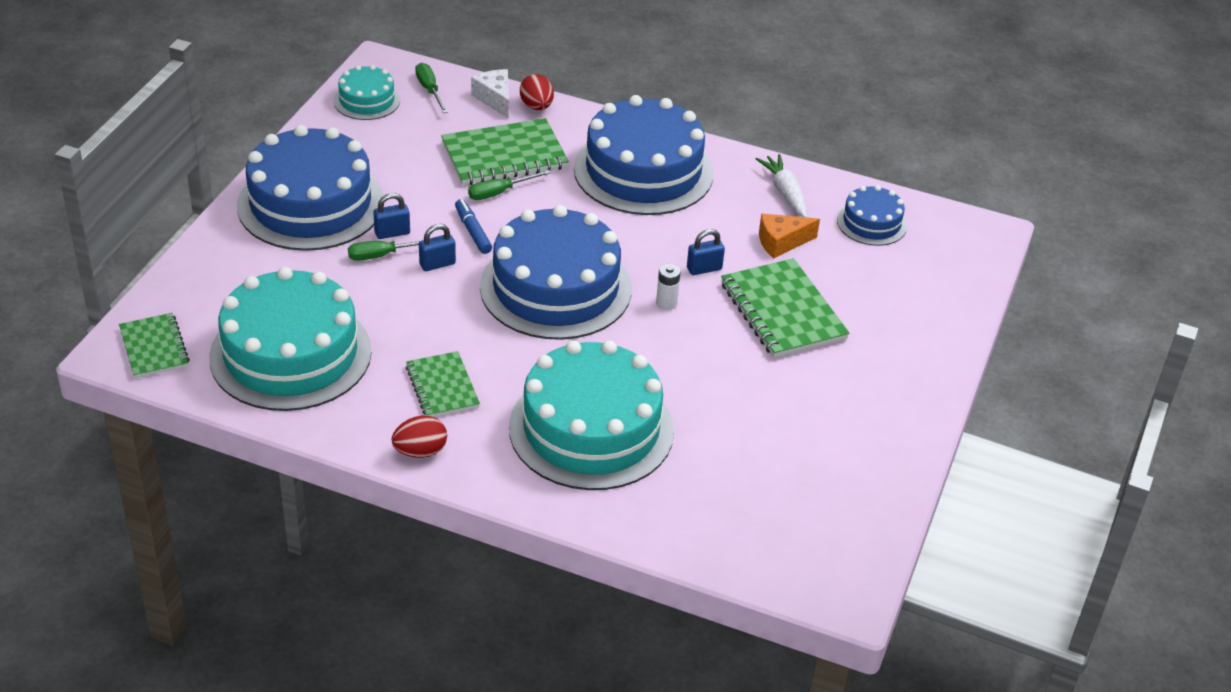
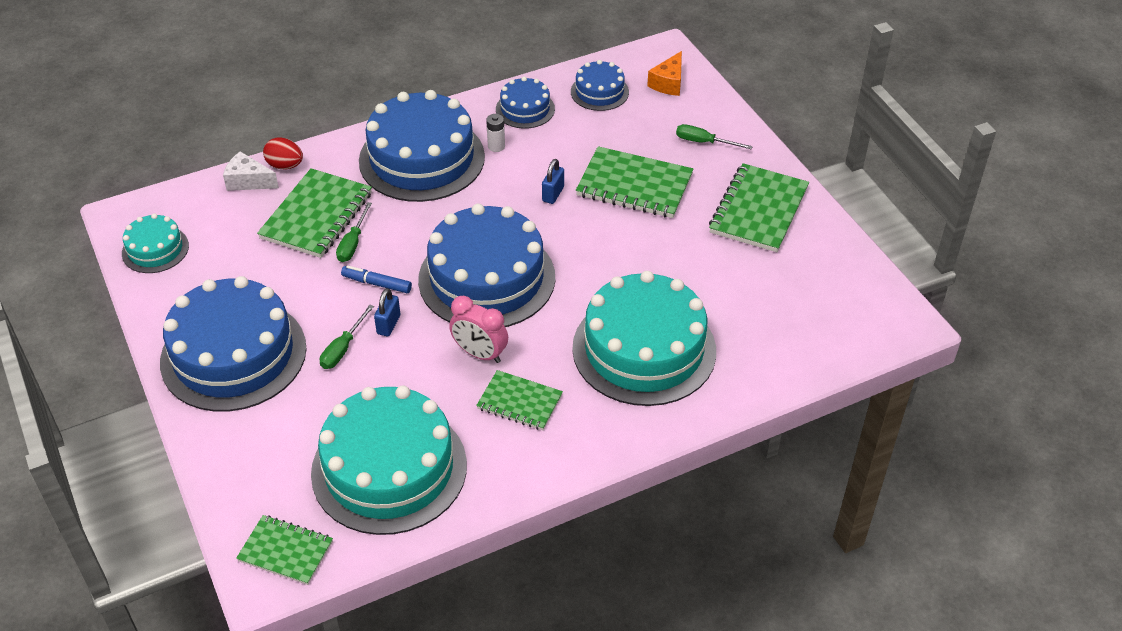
camera: 45 degrees left, 5 degrees up
(392, 233) = (324, 328): blue padlock -> none
(420, 451) = (572, 455): red egg -> none
(429, 90) = (191, 208): green screwdriver -> green screwdriver (704, 142)
(467, 333) = (480, 354): none -> pink clock
(666, 303) = (565, 234): white battery -> white battery (496, 146)
(781, 242) = (570, 143): orange cheese -> orange cheese (668, 83)
(785, 192) = (525, 109): white carrot -> blue cake
(861, 409) = (758, 210): none -> green notebook

